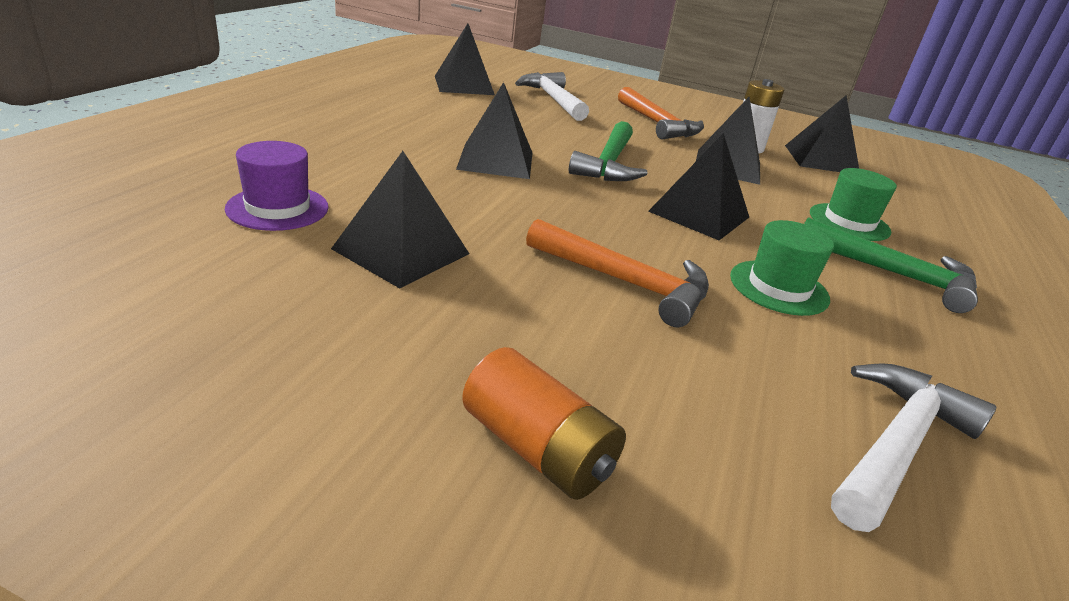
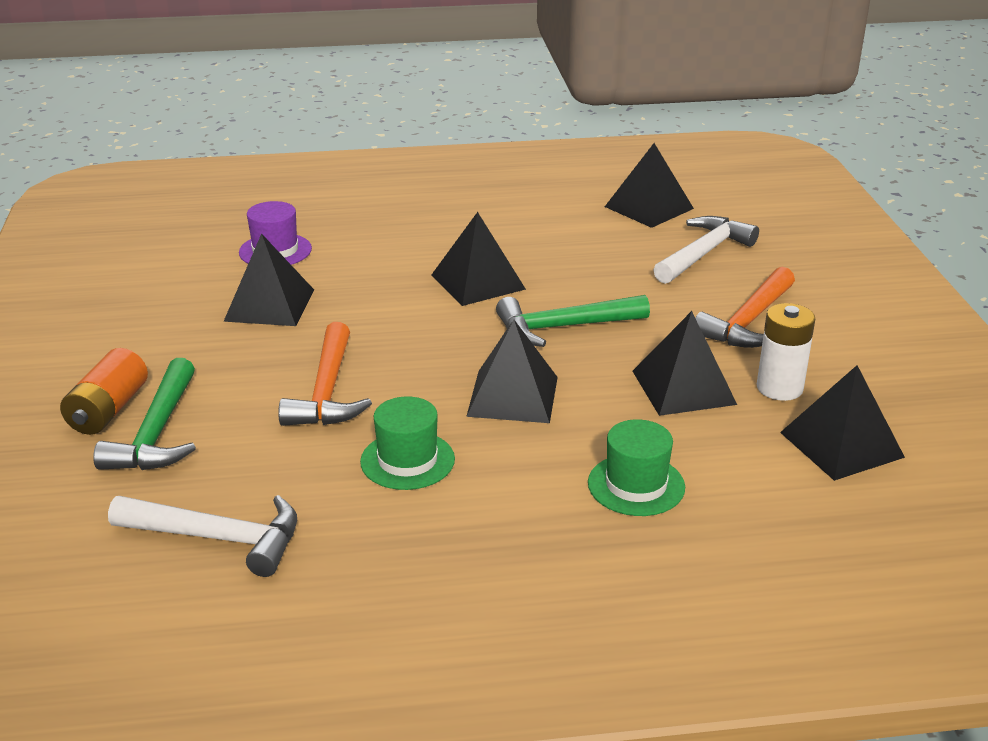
camera: 65 degrees right, 0 degrees up
(894, 274) = (526, 524): green hammer -> green hammer (157, 433)

